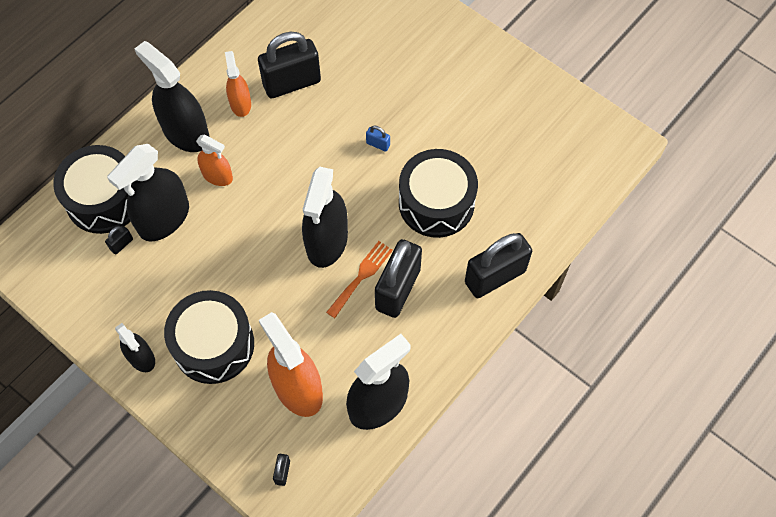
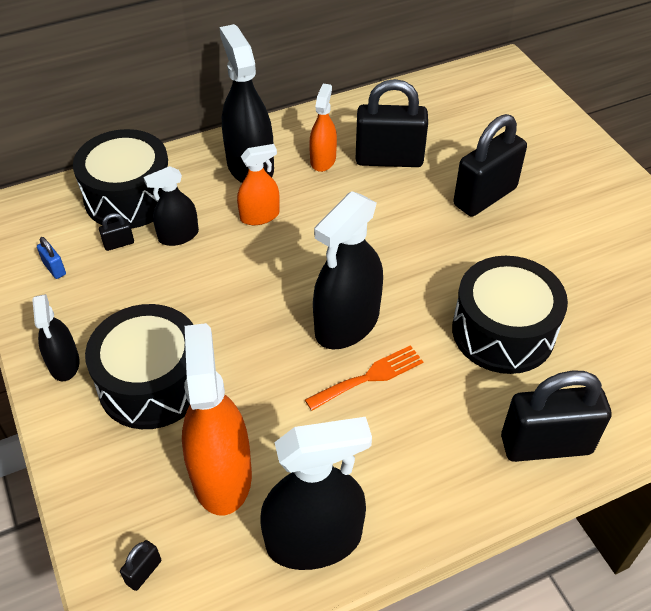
camera: 25 degrees right, 15 degrees down
(164, 218) = (178, 236): black spray bottle -> black spray bottle, size x0.56
(217, 176) = (259, 216): orange spray bottle -> orange spray bottle turned 75 degrees counterclockwise
(378, 144) = (458, 247): blue padlock -> blue padlock (54, 268)
(398, 289) = (408, 409): black padlock -> black padlock (485, 196)

